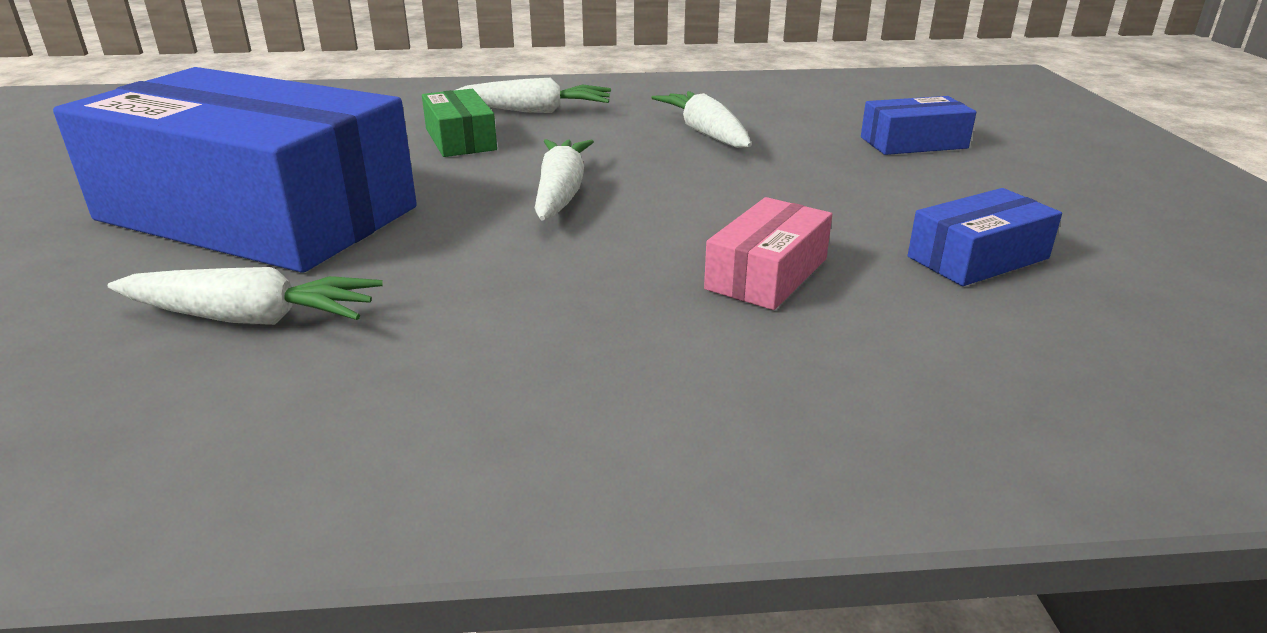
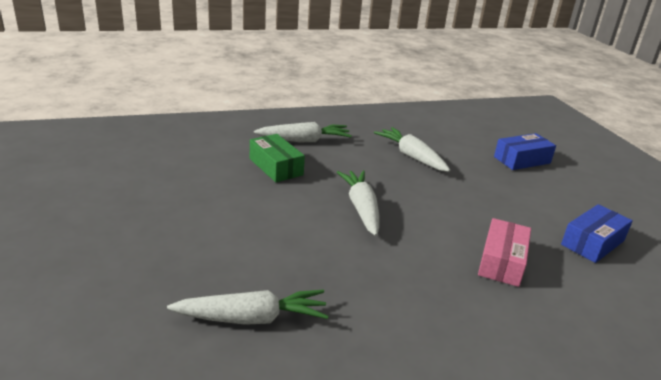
camera: 15 degrees left, 0 degrees up
(257, 214) = (196, 236): blue box -> none

